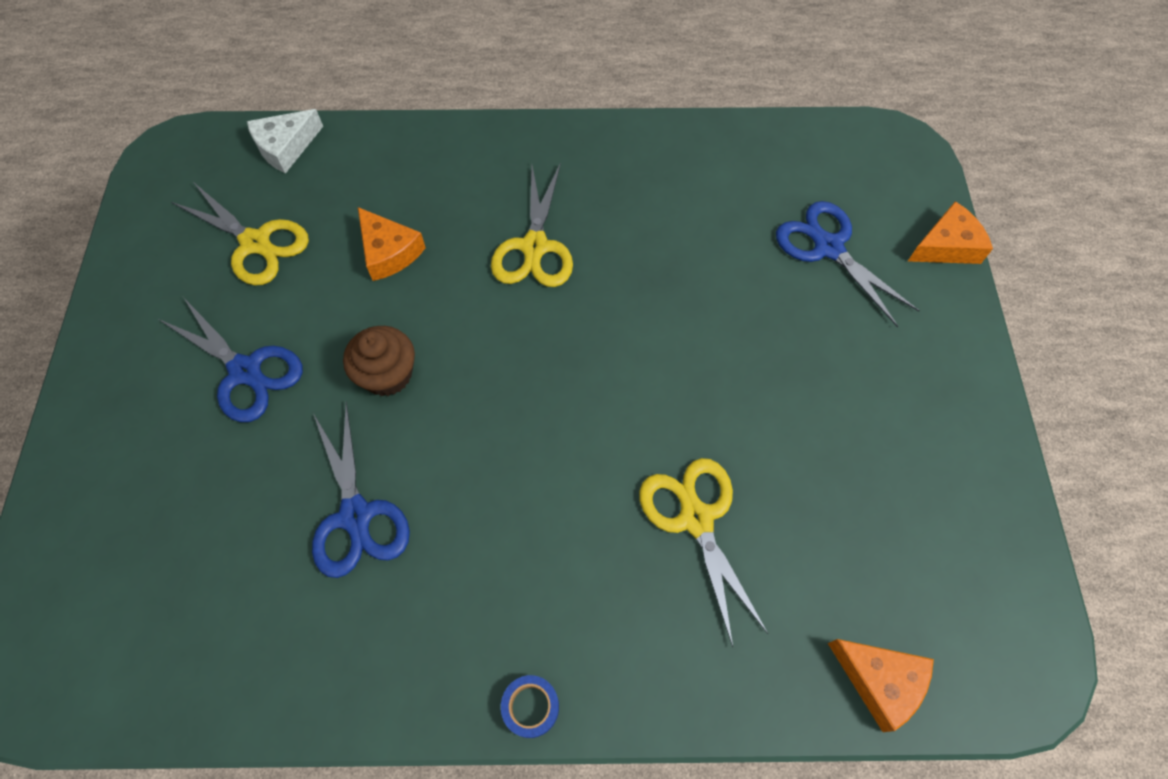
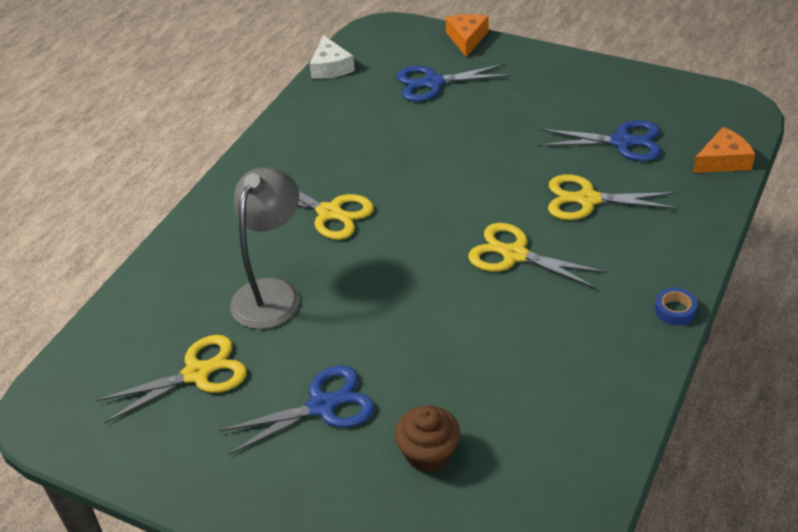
camera: 60 degrees left, 20 degrees down
(285, 147) = (109, 332): white cheese -> white cheese (330, 67)
(356, 516) = (492, 366): blue scissors -> blue scissors (622, 142)
(387, 374) = (383, 320): brown cupcake -> brown cupcake (428, 453)
(389, 252) = (272, 293): orange cheese -> grey lamp
(551, 469) = (514, 254): none -> yellow scissors

